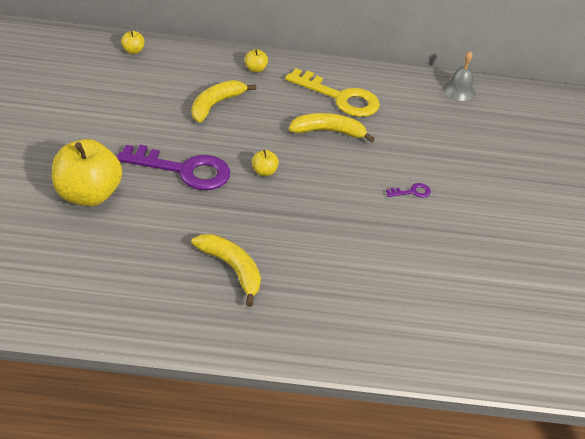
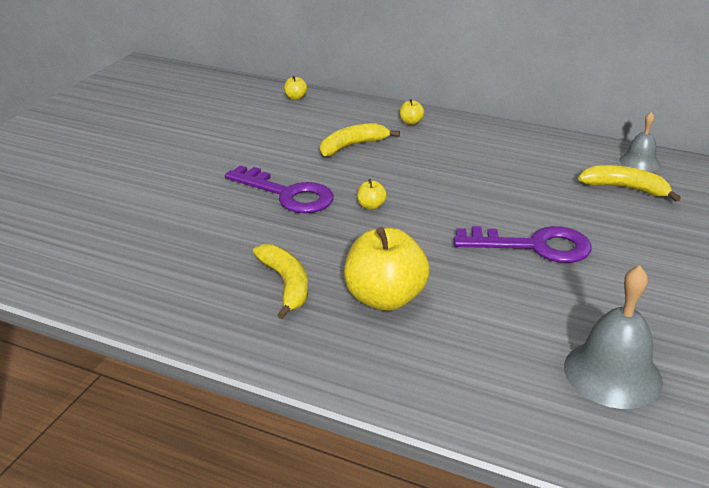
camera: 25 degrees right, 10 degrees down
(88, 195) = (181, 201): yellow apple -> yellow apple (384, 298)
(328, 132) = (462, 181): yellow banana -> yellow banana (625, 188)
(340, 98) = (492, 154): yellow key -> none
(412, 192) = (534, 246): purple key -> purple key, size x2.43
(510, 301) = (612, 373): none -> grey bell

